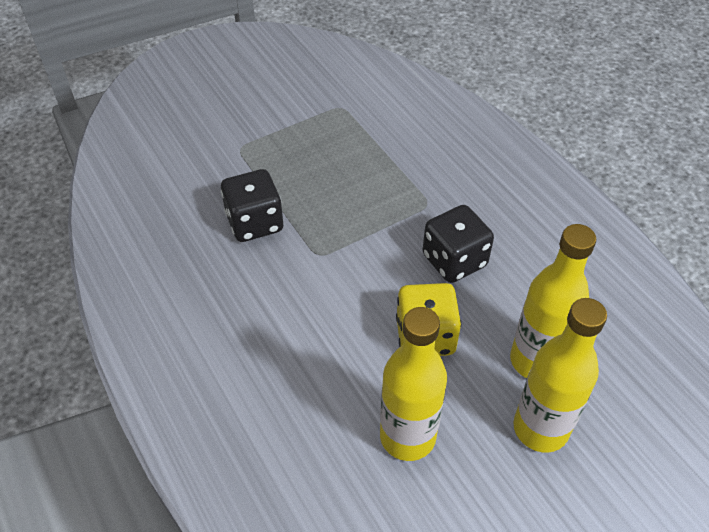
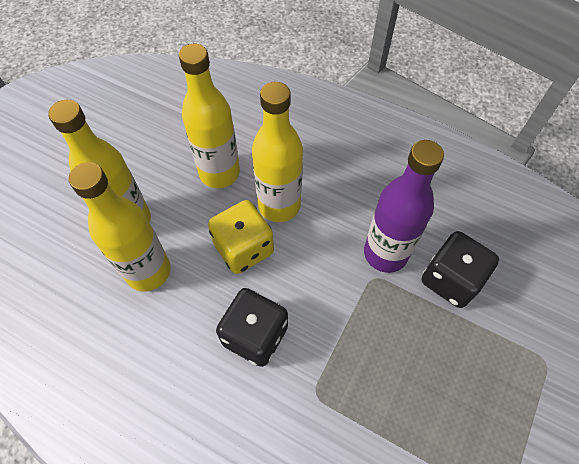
camera: 150 degrees right, 10 degrees up
(291, 267) = (385, 253): none -> purple bottle
(361, 362) = (279, 205): none -> yellow bottle

